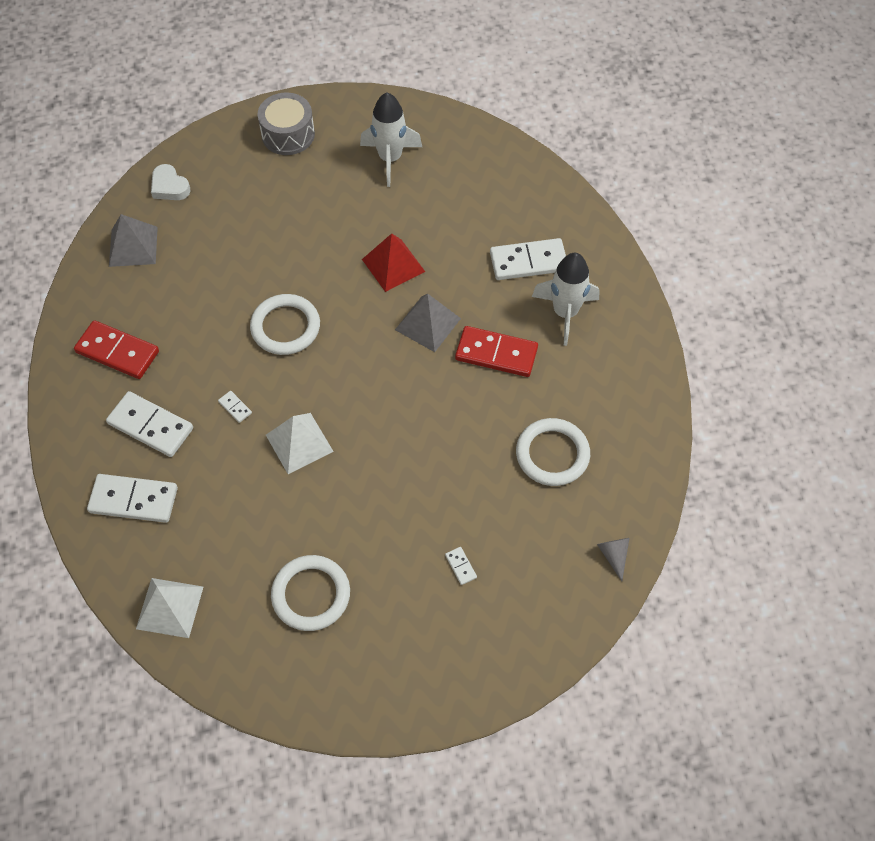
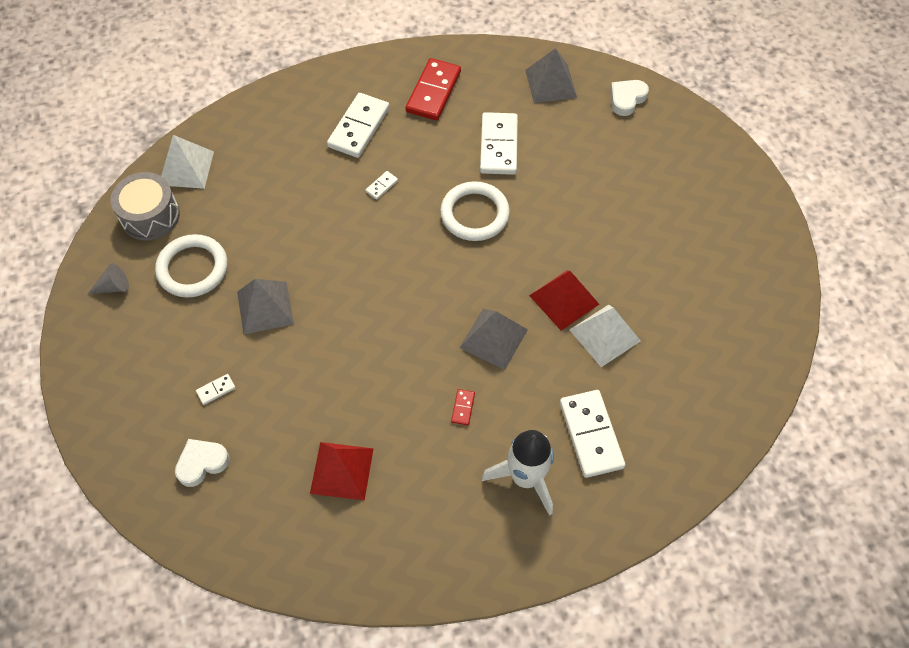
camera: 85 degrees right, 0 degrees up
(134, 500) = (286, 127): white domino -> white domino (499, 146)
(288, 134) = (718, 186): grey drum -> grey drum (150, 216)
(299, 443) = (346, 241): white pyramid -> white pyramid (604, 335)
(370, 521) = (265, 307): none -> grey pyramid
(390, 159) = (708, 283): white rocket -> none
(496, 354) = (463, 408): red domino -> red domino, size x0.43
(539, 577) = (202, 463): none -> white heart
(552, 454) = (342, 470): white ring -> red pyramid
(613, 555) = (223, 537): grey cone -> grey cone (114, 287)

